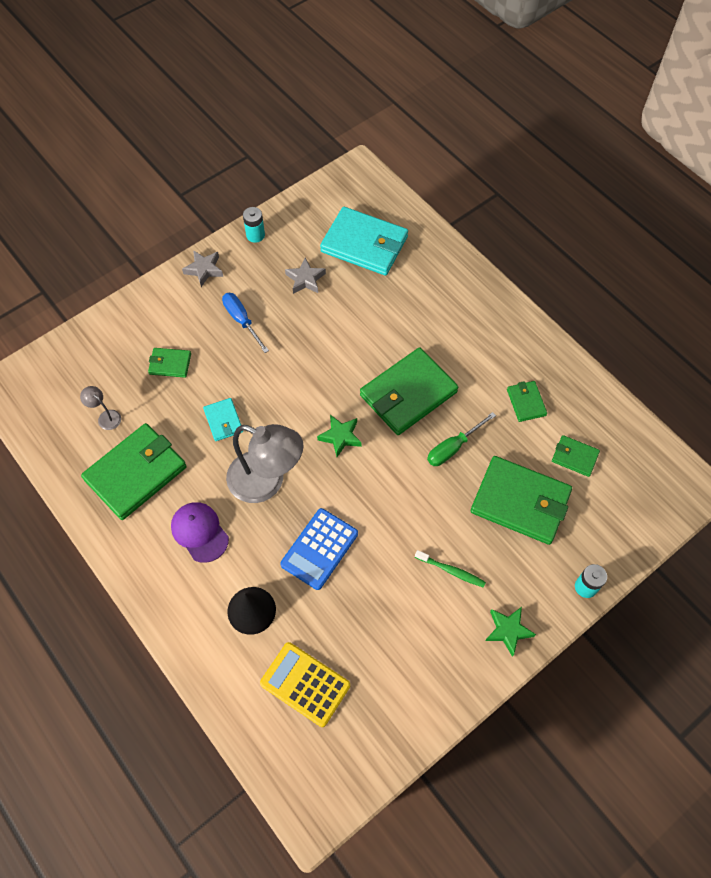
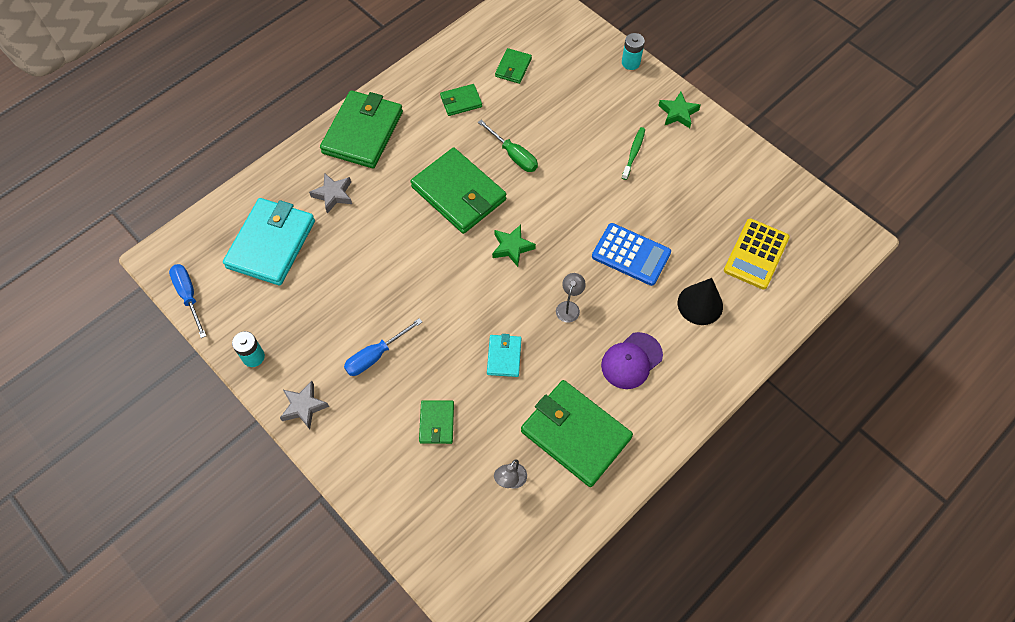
camera: 95 degrees left, 0 degrees up
(223, 421) = (504, 357): turquoise wallet -> turquoise wallet turned 60 degrees counterclockwise
(266, 482) = (569, 307): grey lamp -> grey lamp, size x0.42
(305, 279) = (319, 297): grey star -> grey star (333, 195)
(318, 190) = (189, 296): none -> blue screwdriver
(520, 502) = (561, 105): green wallet -> green wallet (363, 132)

